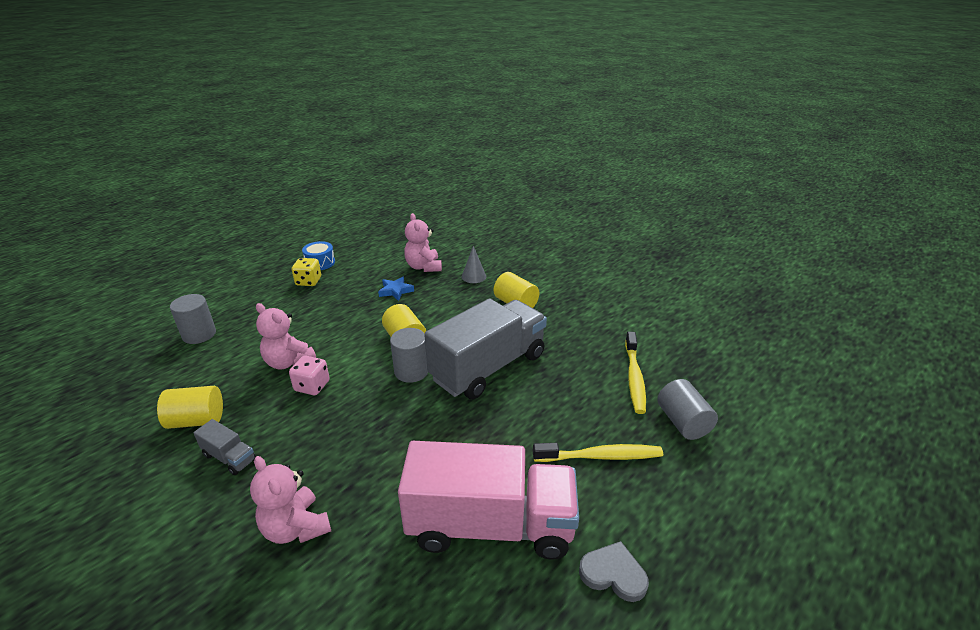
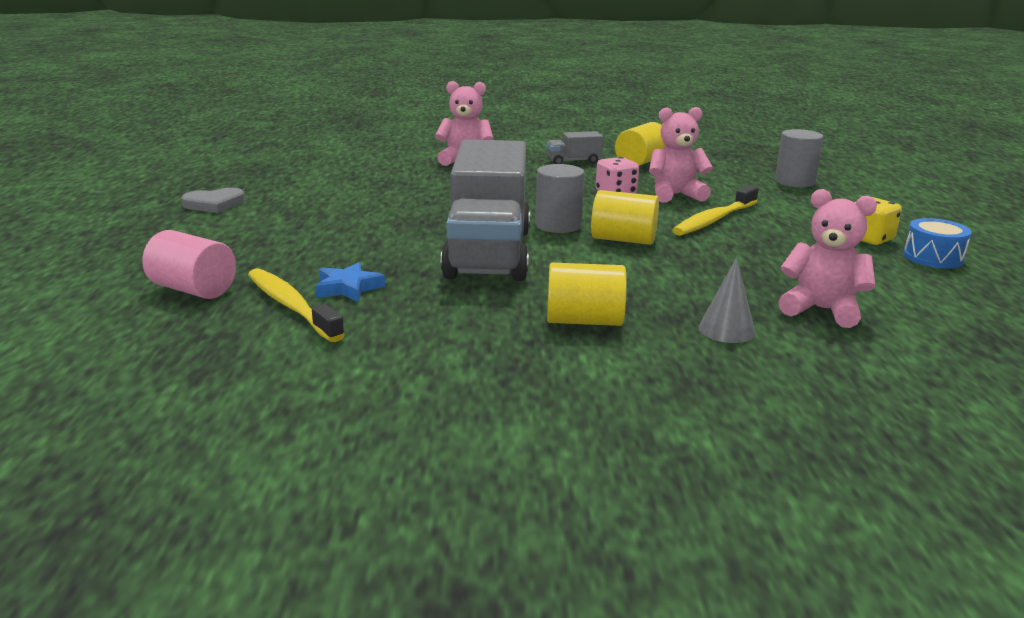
camera: 135 degrees right, 10 degrees down
(395, 291) = (761, 270): blue star -> blue star (348, 288)
(490, 525) = (334, 193): pink truck -> none
(601, 456) = (275, 241): yellow toothbrush -> yellow toothbrush (714, 220)
(683, 422) = (193, 290): grey cylinder -> pink cylinder

